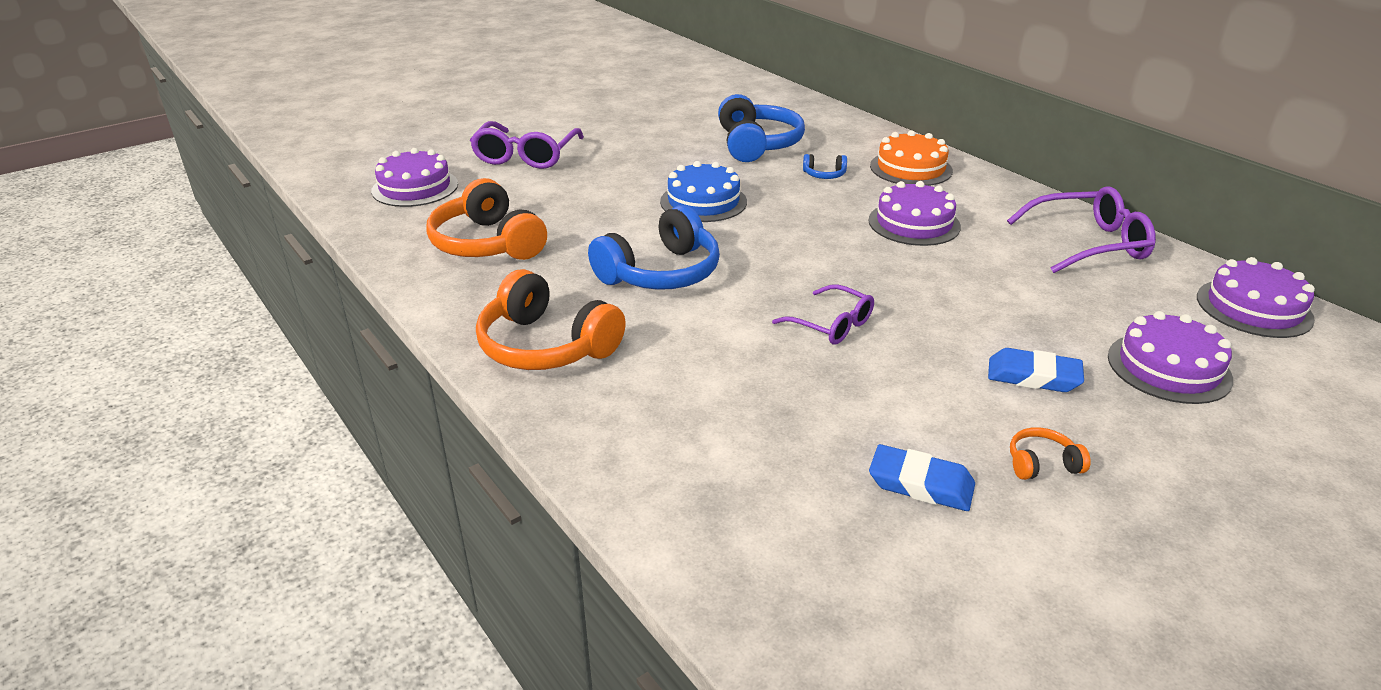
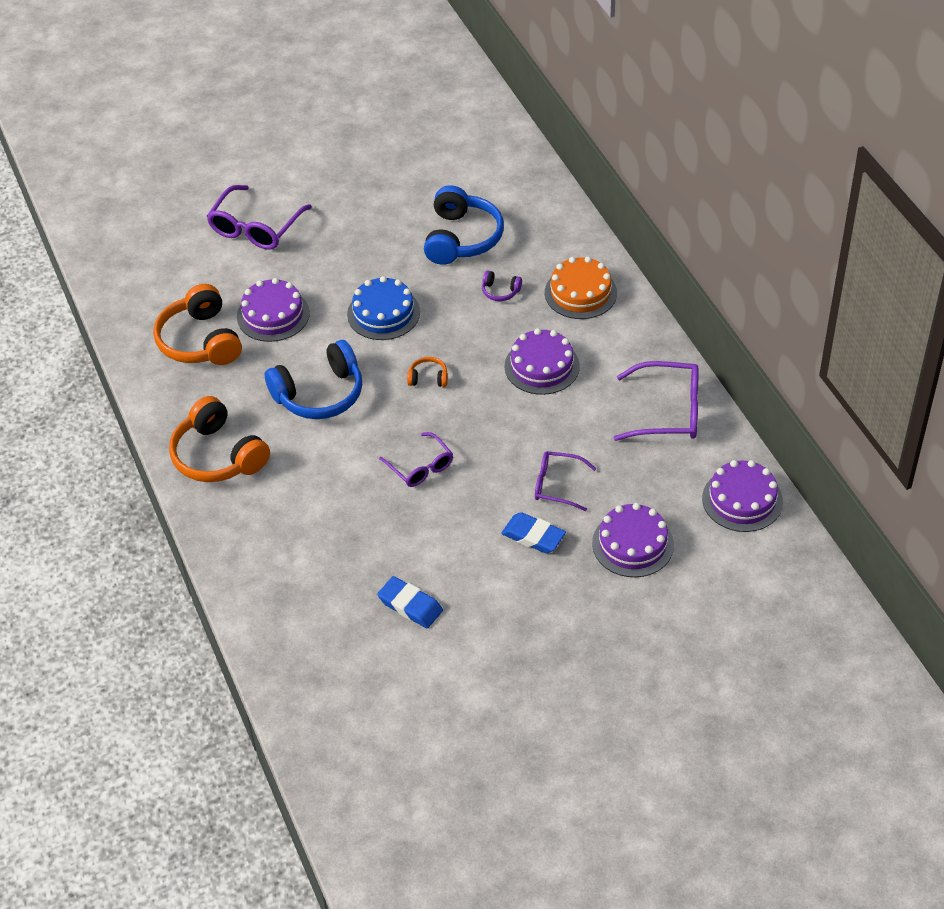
camera: 15 degrees right, 15 degrees up
(415, 187) = (156, 260): purple cake -> purple cake (273, 315)
(824, 175) = (500, 291): blue headphones -> purple headphones
(1019, 321) = (557, 485): none -> purple glasses
(1042, 464) = (493, 604): orange headphones -> orange headphones (428, 378)

